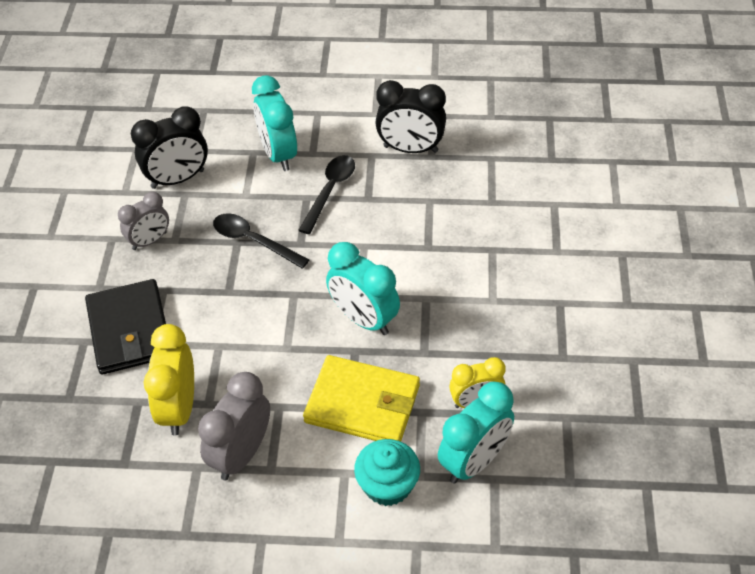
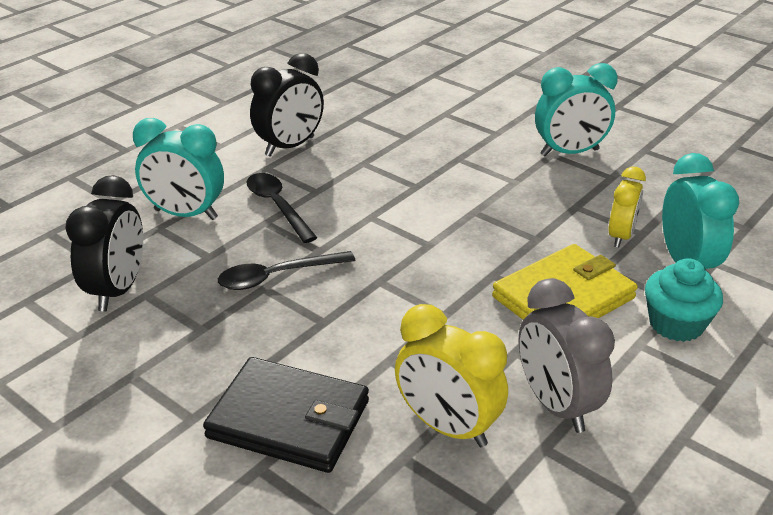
camera: 55 degrees left, 15 degrees down
(149, 241) = (177, 348): grey clock -> none
(363, 319) = (460, 254): turquoise clock -> turquoise clock (569, 153)

